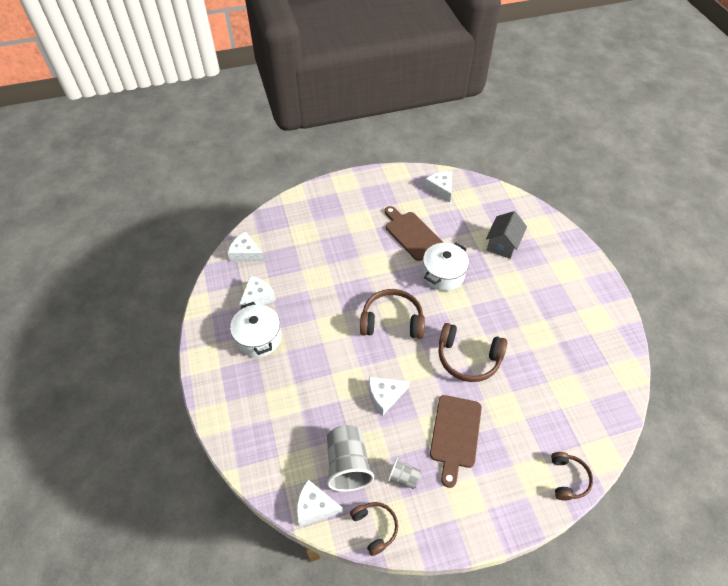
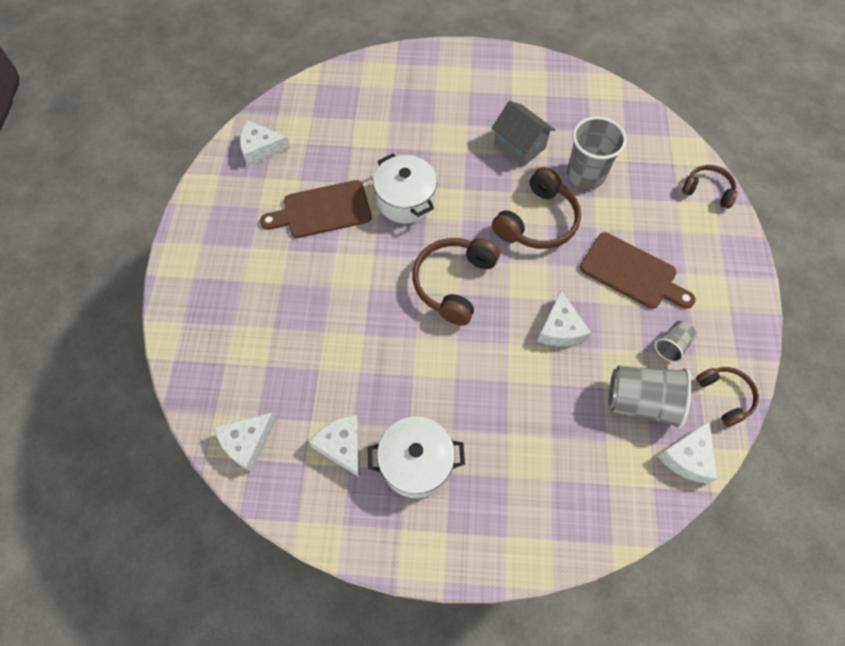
camera: 70 degrees left, 10 degrees up
(375, 527) = (725, 396): brown headphones -> brown headphones turned 75 degrees clockwise
(503, 244) = (388, 121): grey house -> grey house (519, 146)
(529, 380) = (585, 175): none -> grey cup

